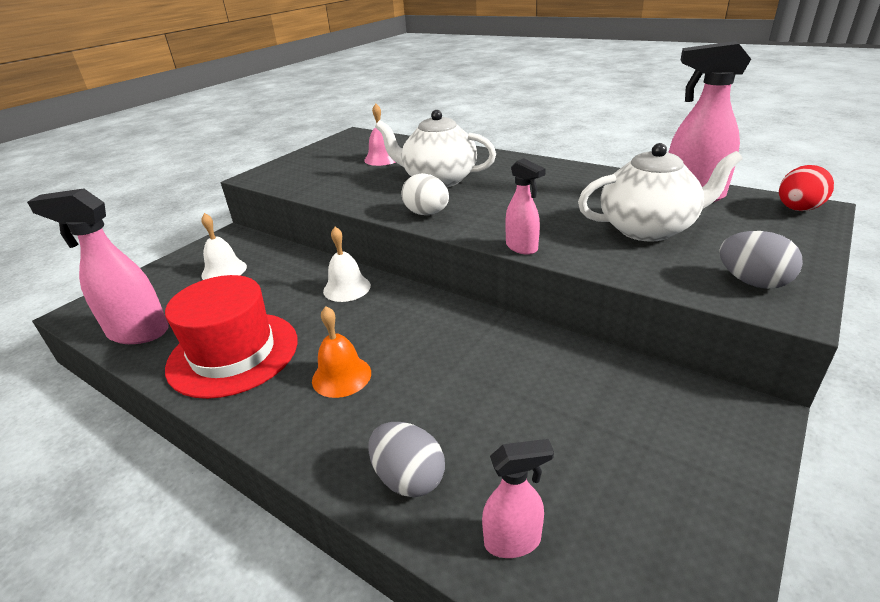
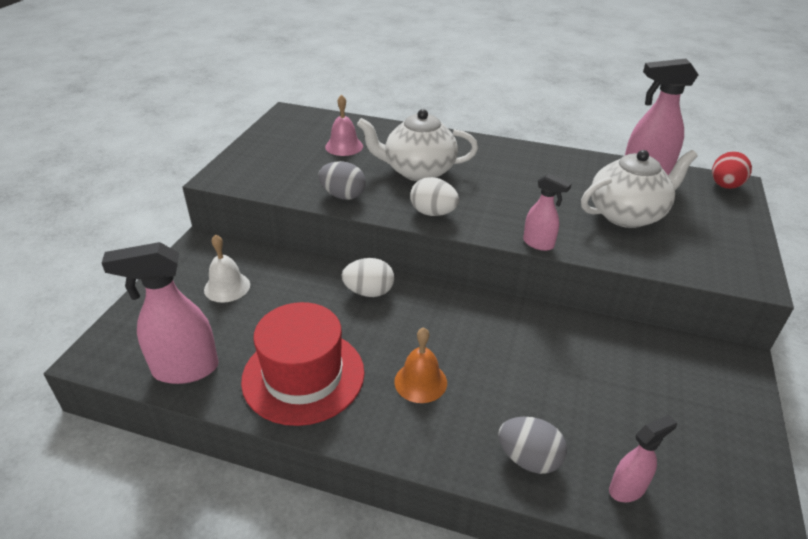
camera: 20 degrees left, 5 degrees up
(347, 288) = (369, 292): white bell -> white egg
(752, 282) = (722, 259): grey egg -> grey egg (343, 196)

